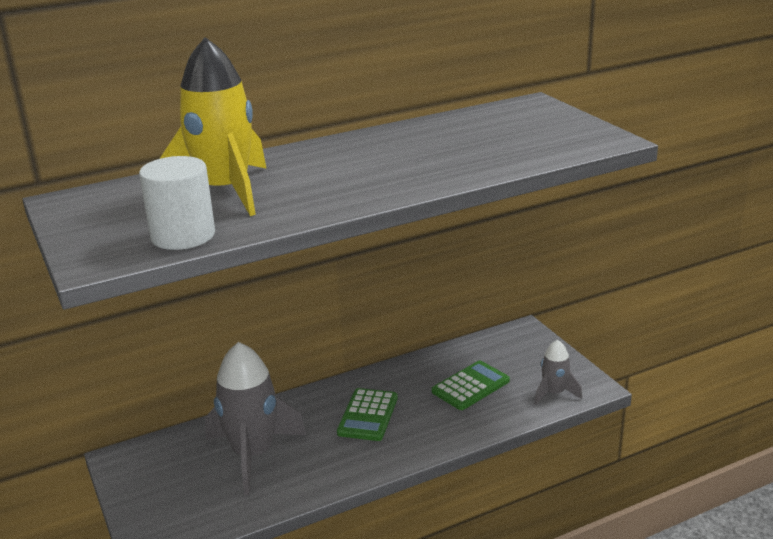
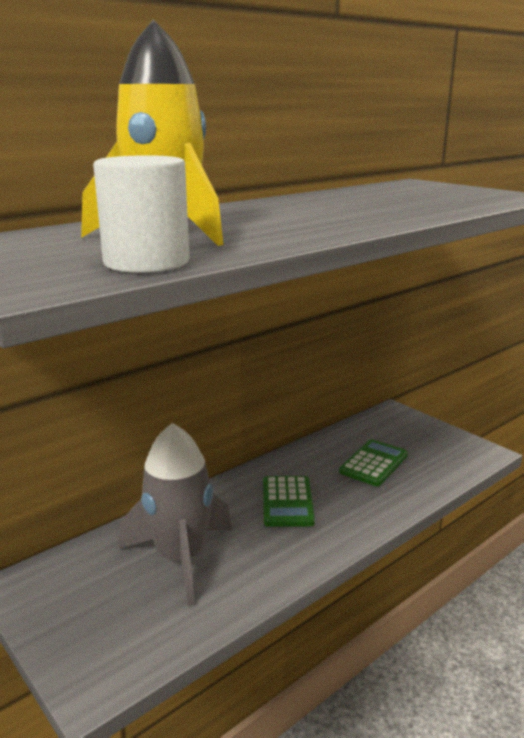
camera: 15 degrees left, 5 degrees down
(554, 393) = (454, 461): grey rocket -> none

